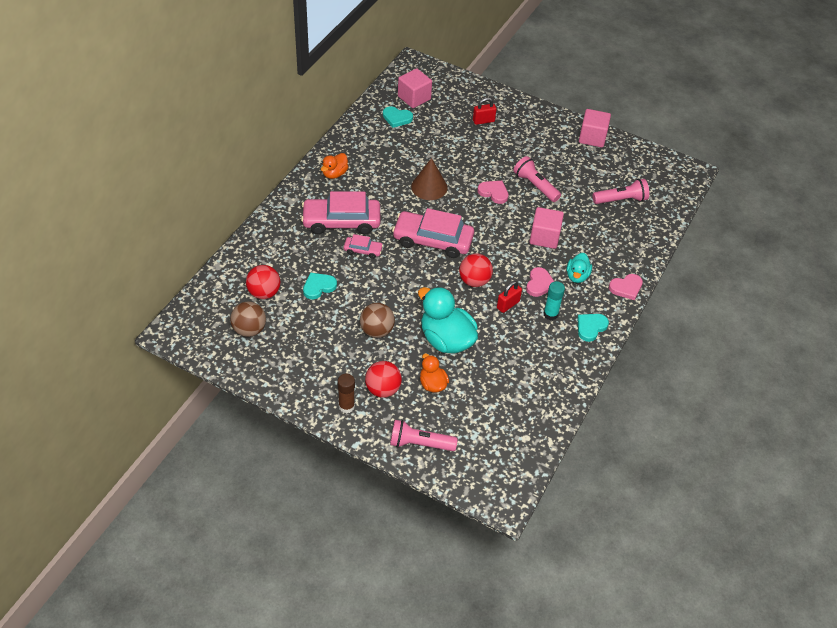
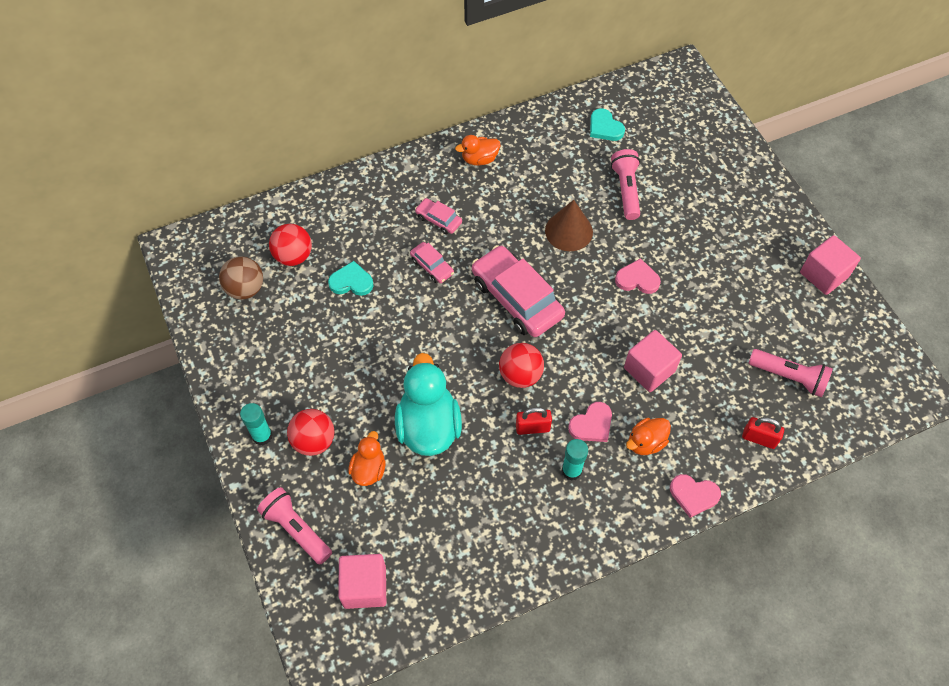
camera: 40 degrees right, 10 degrees up
(341, 221) = (438, 220): pink car -> pink car, size x0.48
(346, 406) = (262, 436): brown glue stick -> turquoise glue stick
(377, 330) = (366, 369): brown ball -> none
(414, 98) = (646, 112): pink cube -> pink cube (365, 586)
(483, 121) = (703, 182): red padlock -> red padlock (759, 438)
(493, 192) = (637, 279): pink heart -> pink heart turned 60 degrees counterclockwise
(535, 186) = (695, 298): pink flashlight -> pink flashlight (626, 190)
(577, 276) = (646, 442): turquoise duck -> orange duck
(590, 327) = (605, 518): turquoise heart -> none

